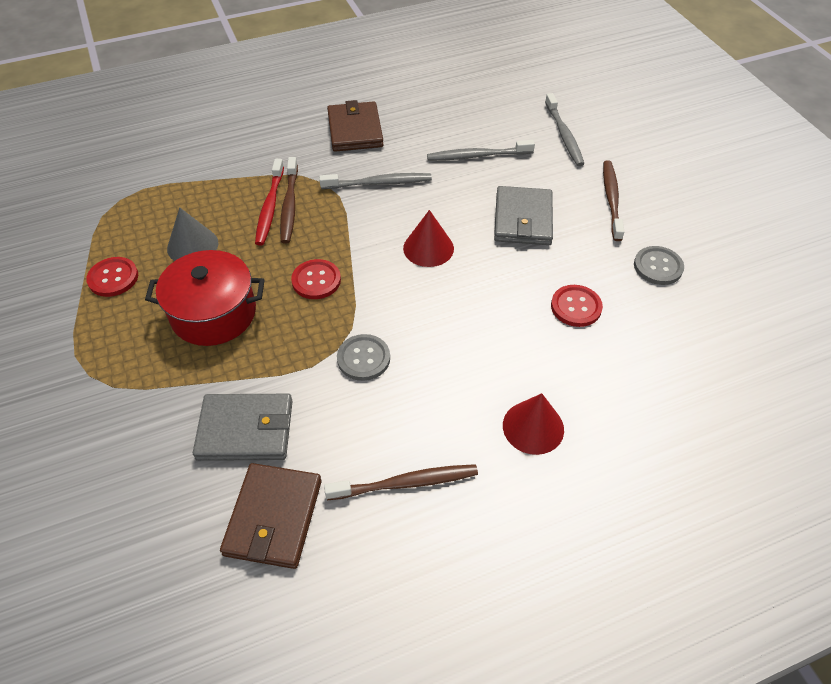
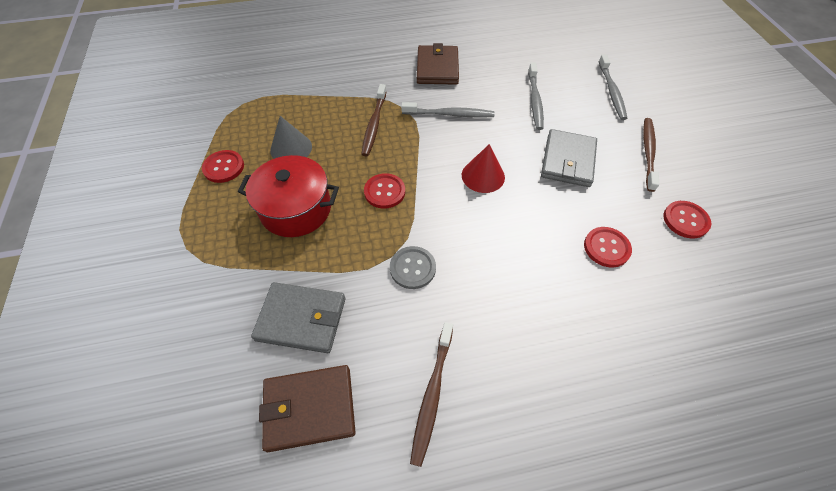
camera: 10 degrees right, 5 degrees up
(270, 208) = (358, 124): red toothbrush -> none
(273, 517) = (309, 408): brown wallet -> brown wallet turned 60 degrees clockwise
(406, 483) = (432, 395): brown toothbrush -> brown toothbrush turned 105 degrees clockwise
(477, 156) = (535, 101): grey toothbrush -> grey toothbrush turned 90 degrees counterclockwise
(533, 427) = (554, 359): red cone -> none
(658, 267) = (685, 220): grey button -> red button

